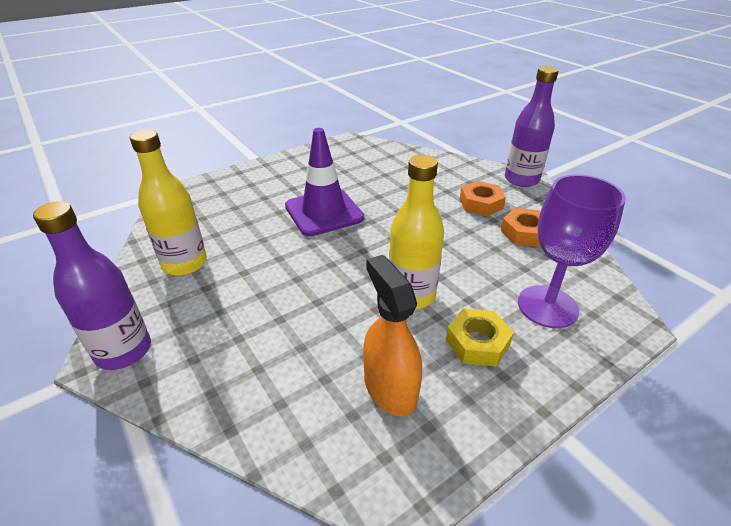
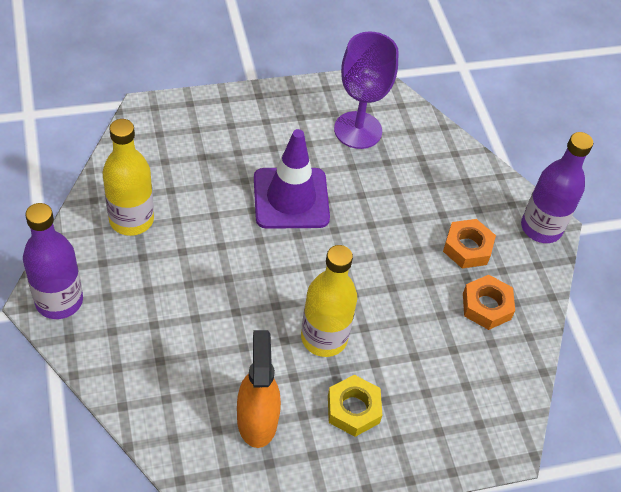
camera: 15 degrees right, 15 degrees up
(547, 306) = (443, 399): purple goblet -> purple goblet (358, 130)

